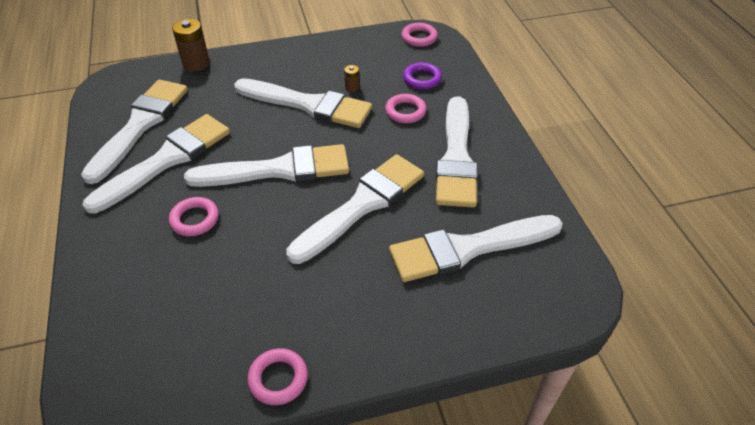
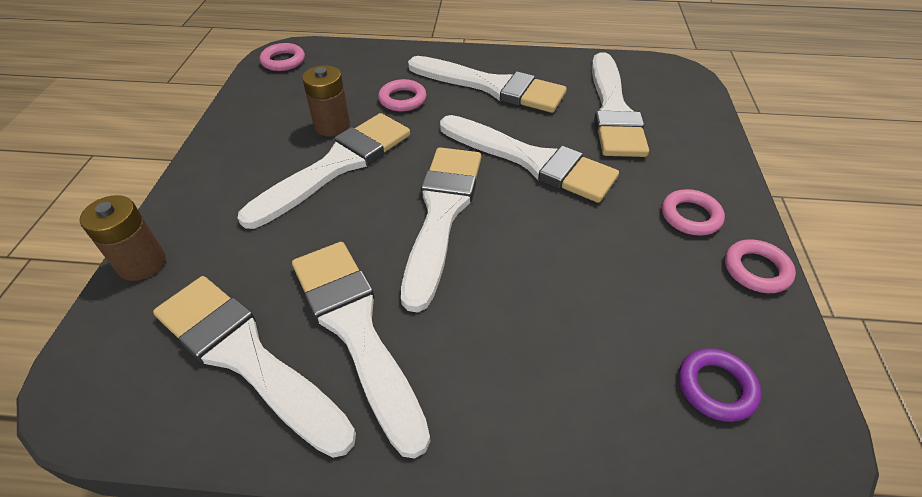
camera: 70 degrees left, 0 degrees up
(194, 219) = (496, 311): pink ring -> pink ring (690, 216)
(352, 88) = (332, 126): brown battery -> brown battery, size x1.96
(362, 205) = (531, 160): white brush -> white brush turned 150 degrees clockwise
(422, 79) = (357, 76): purple ring -> purple ring (716, 387)

